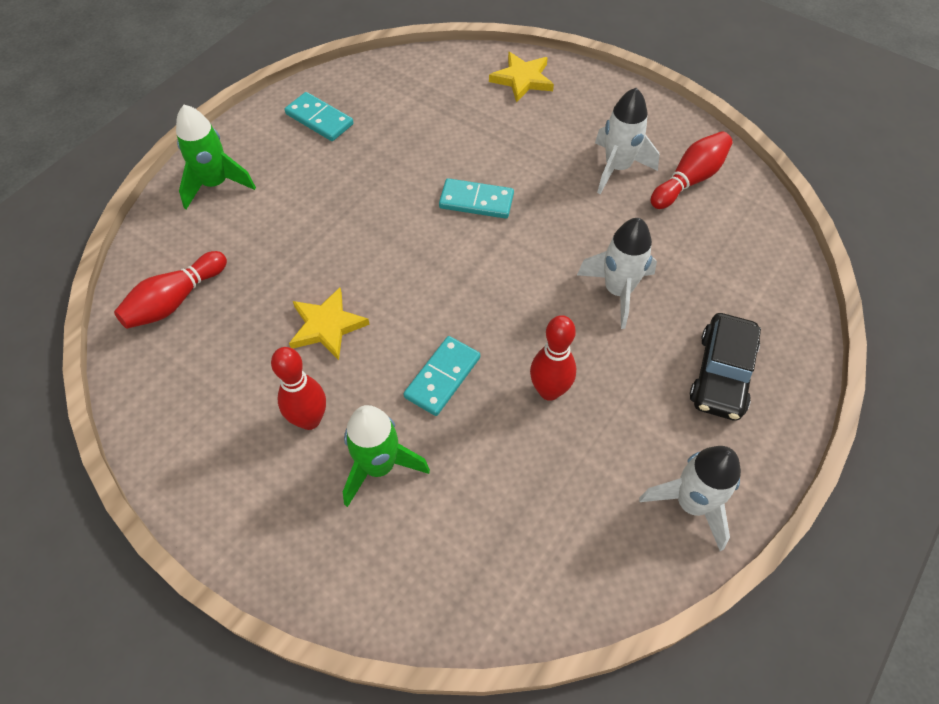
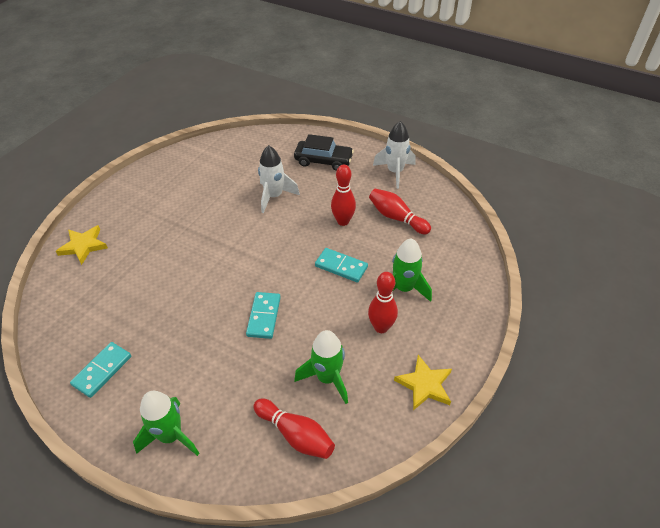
camera: 95 degrees left, 10 degrees down
(243, 341) = (327, 378): none -> green rocket
(327, 326) = (310, 330): yellow star -> yellow star (425, 385)
(476, 201) = (202, 262): turquoise domino -> turquoise domino (264, 316)
(617, 168) = (178, 197): white rocket -> none
(689, 180) = (191, 168): red bowling pin -> red bowling pin (396, 218)

